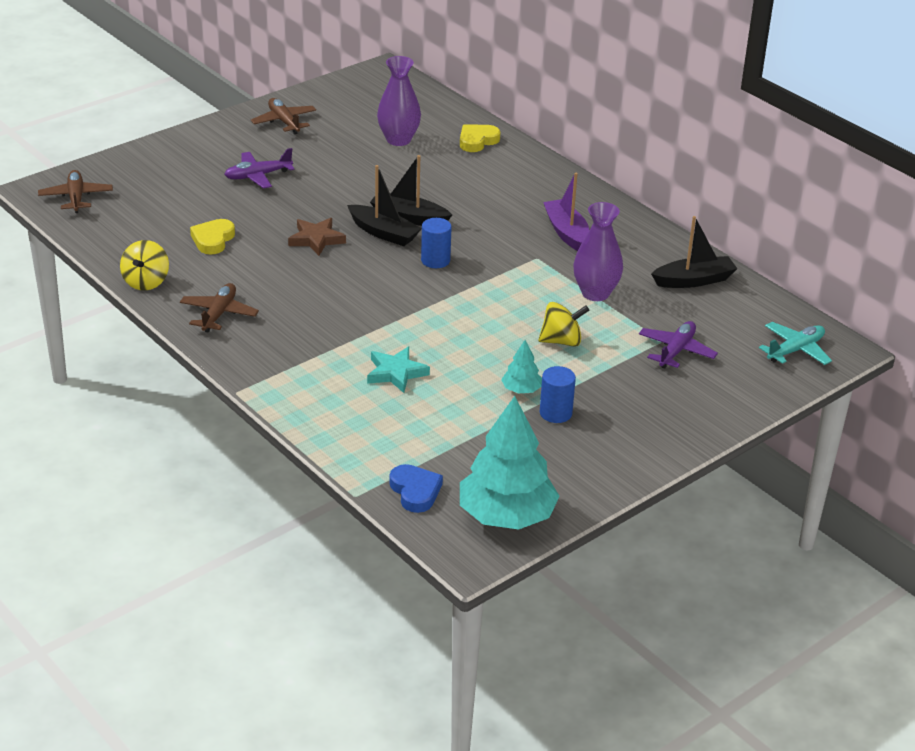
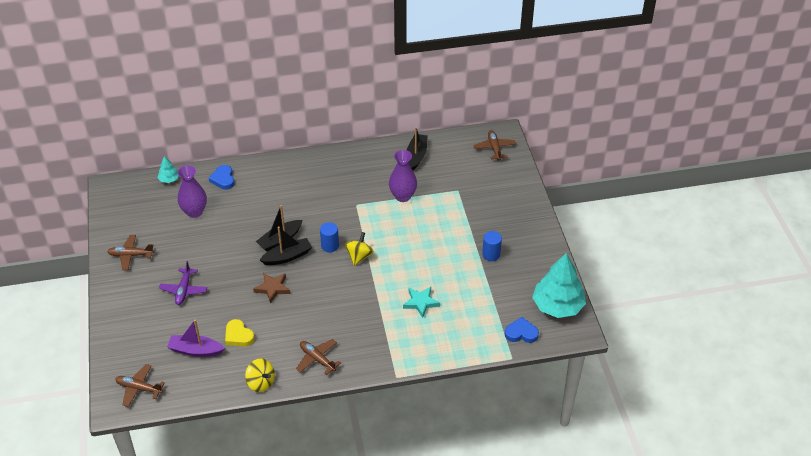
camera: 60 degrees left, 10 degrees up
(477, 141) = (223, 179): yellow heart -> blue heart
(521, 390) = (465, 259): turquoise tree -> turquoise tree (169, 179)
(561, 341) = (435, 227): yellow spinning top -> yellow spinning top (359, 256)
(566, 232) = (341, 183): purple boat -> purple boat (195, 350)
(676, 351) = (469, 189): purple plane -> none
(795, 350) = (494, 148): turquoise plane -> brown plane

